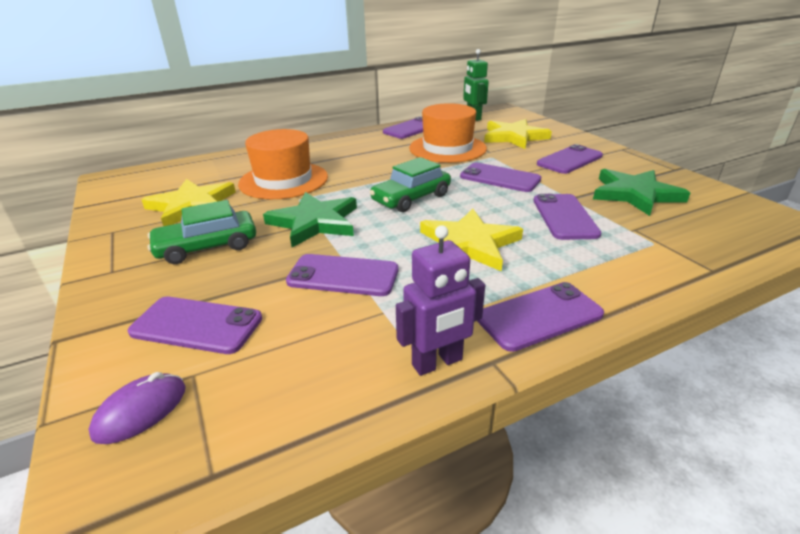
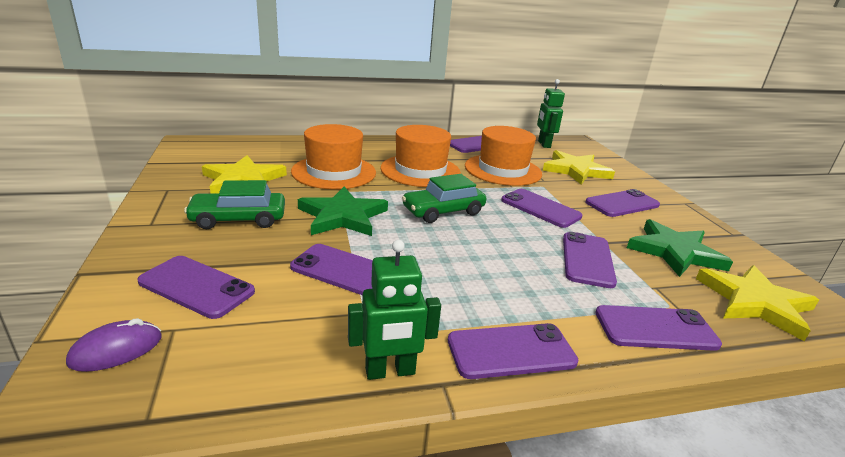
camera: 10 degrees right, 5 degrees down
(369, 163) = (420, 170): none -> orange hat
(437, 363) = (390, 371): purple robot -> green robot
(468, 244) = (477, 266): yellow star -> yellow star (754, 303)
(652, 266) = (655, 328): none -> purple phone

